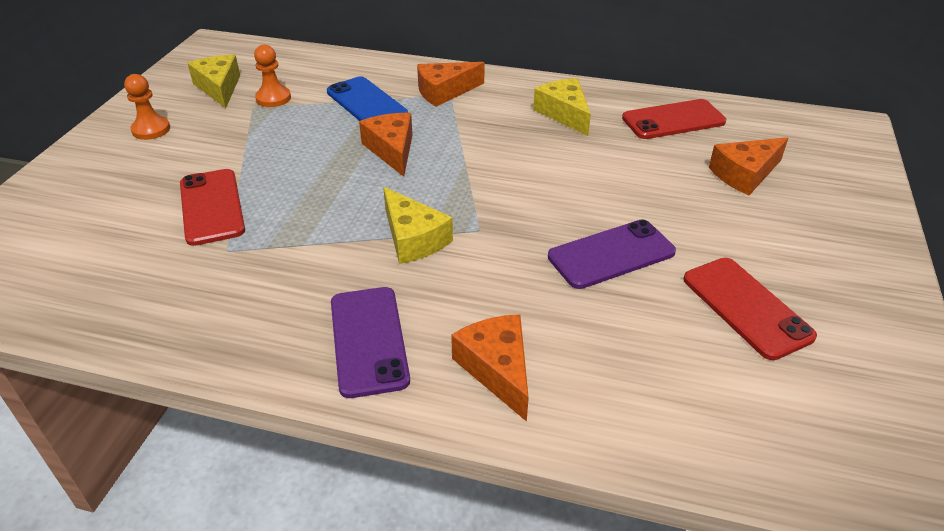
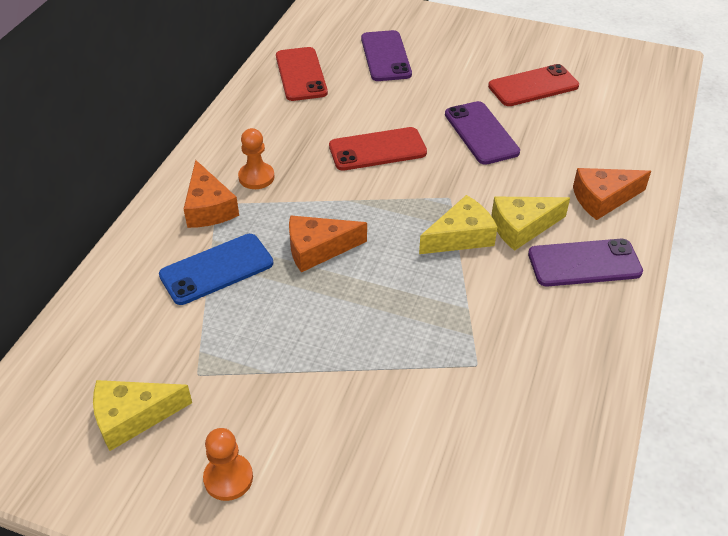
camera: 85 degrees left, 5 degrees up
(211, 207) = (405, 387): red phone -> red phone (377, 150)
(273, 98) = (180, 355): orange pawn -> orange pawn (256, 177)
(564, 114) = (275, 132): yellow cheese -> yellow cheese (522, 227)
(744, 174) = (386, 56): orange cheese -> purple phone

